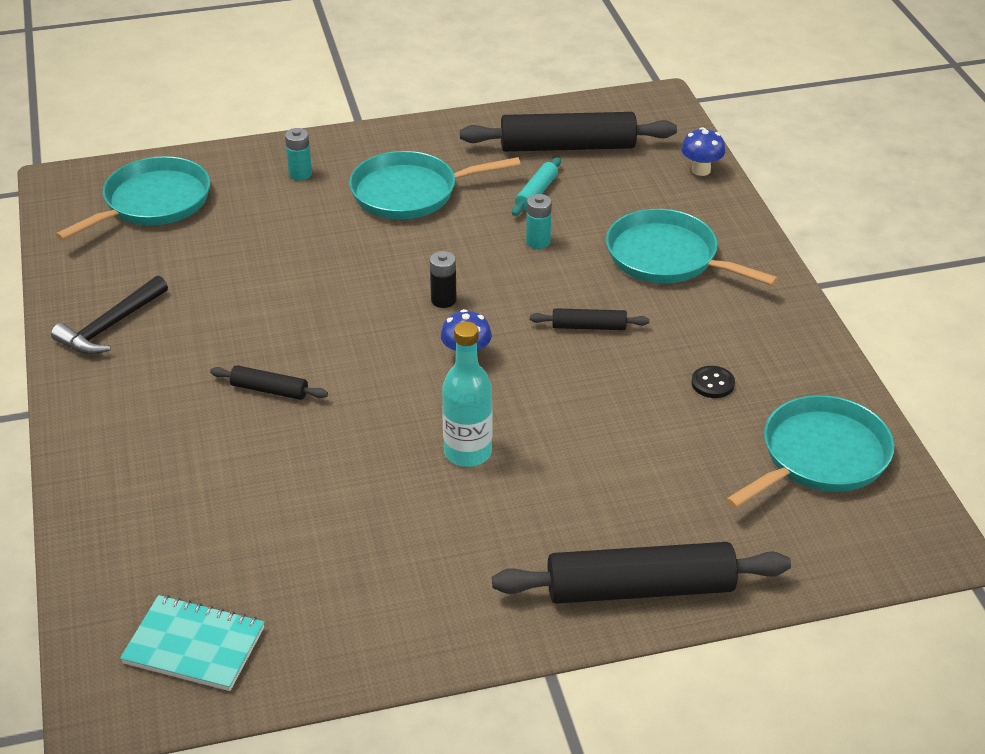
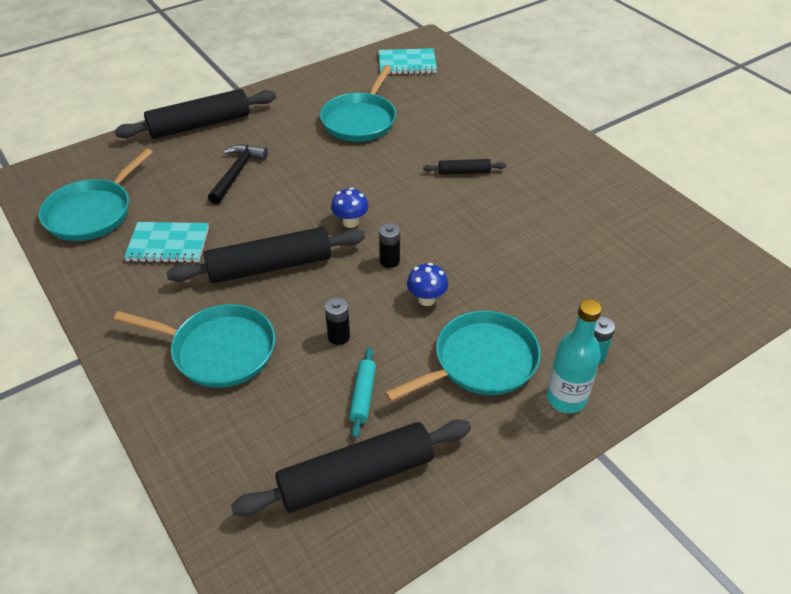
camera: 160 degrees right, 5 degrees up
(110, 326) = (601, 186): black hammer -> black hammer (237, 173)
(153, 202) = (683, 289): turquoise pan -> turquoise pan (360, 120)
(468, 452) = (320, 165): turquoise bottle -> turquoise bottle (566, 398)
(538, 242) = (338, 336): turquoise battery -> black battery
(589, 327) = (270, 266): black rolling pin -> black rolling pin, size x2.09
(701, 170) = (199, 482): blue mushroom -> blue mushroom (426, 299)
(712, 383) = (168, 244): black button -> turquoise notebook

